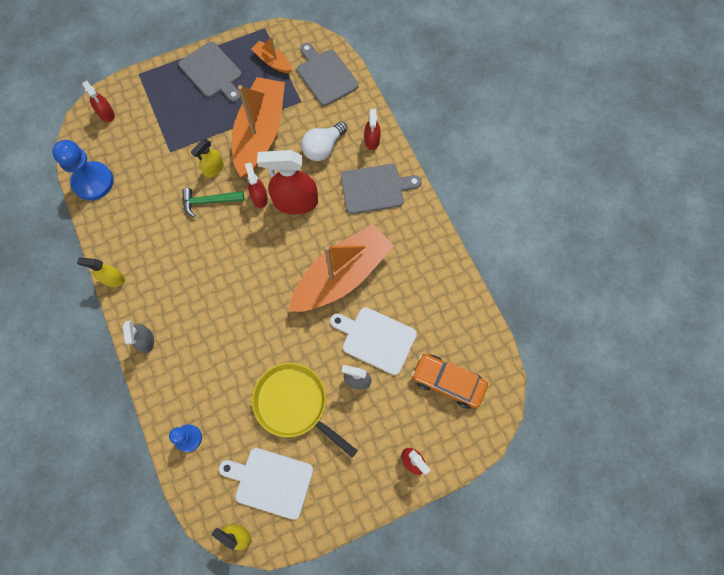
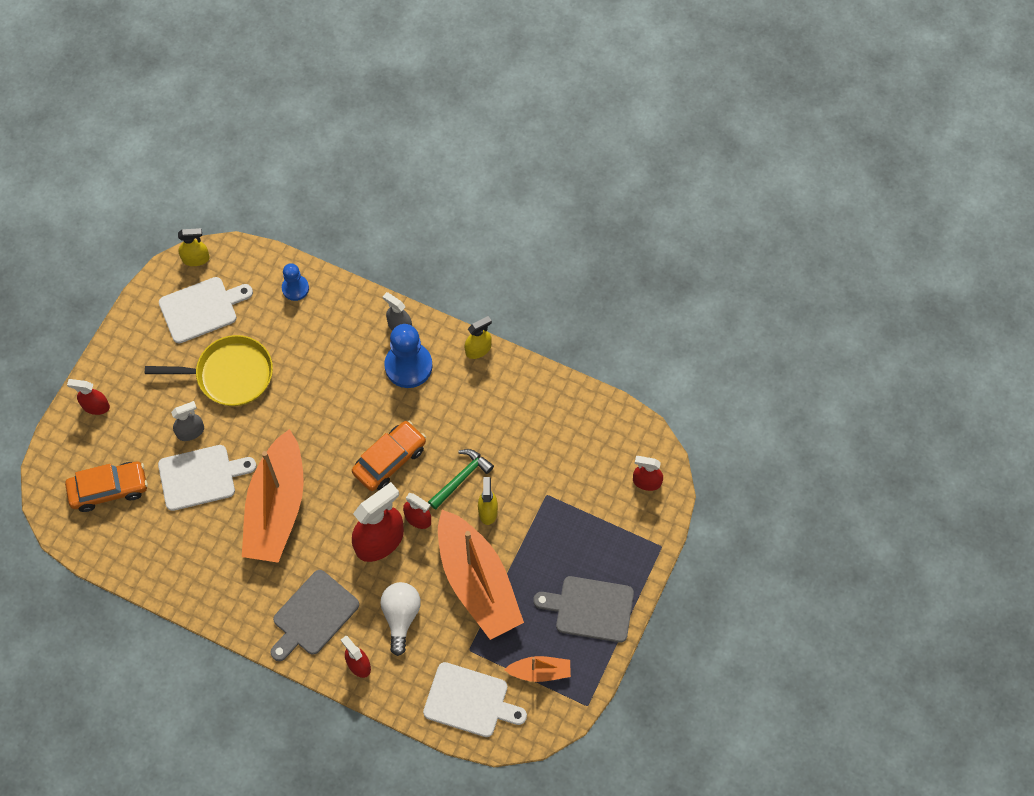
camera: 140 degrees right, 5 degrees down
(93, 182) = (586, 412): blue pawn -> blue pawn (408, 366)
(242, 249) = (389, 460): none -> orange car
(326, 75) = (469, 701): grey cutting board -> white cutting board

